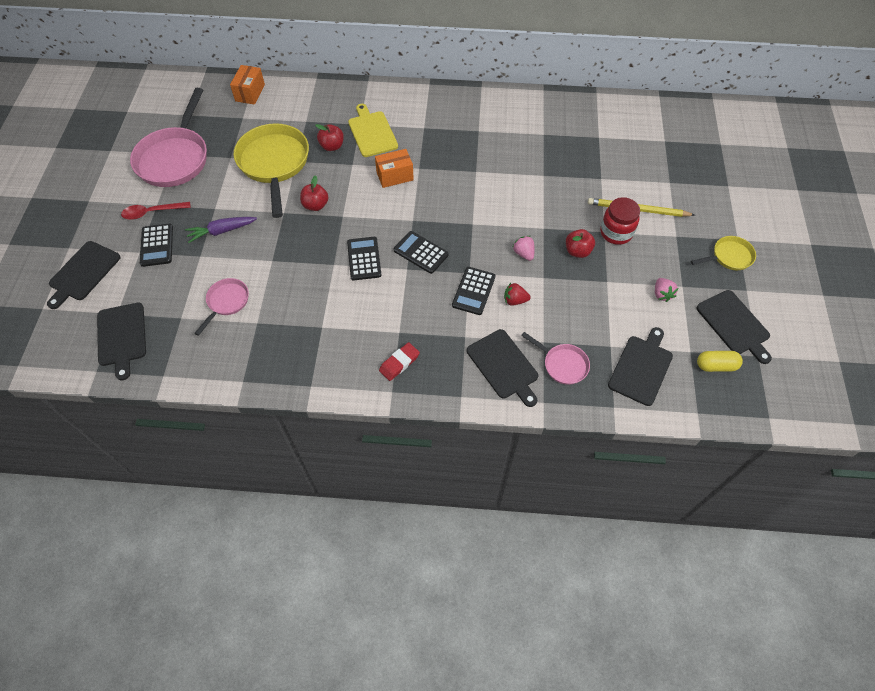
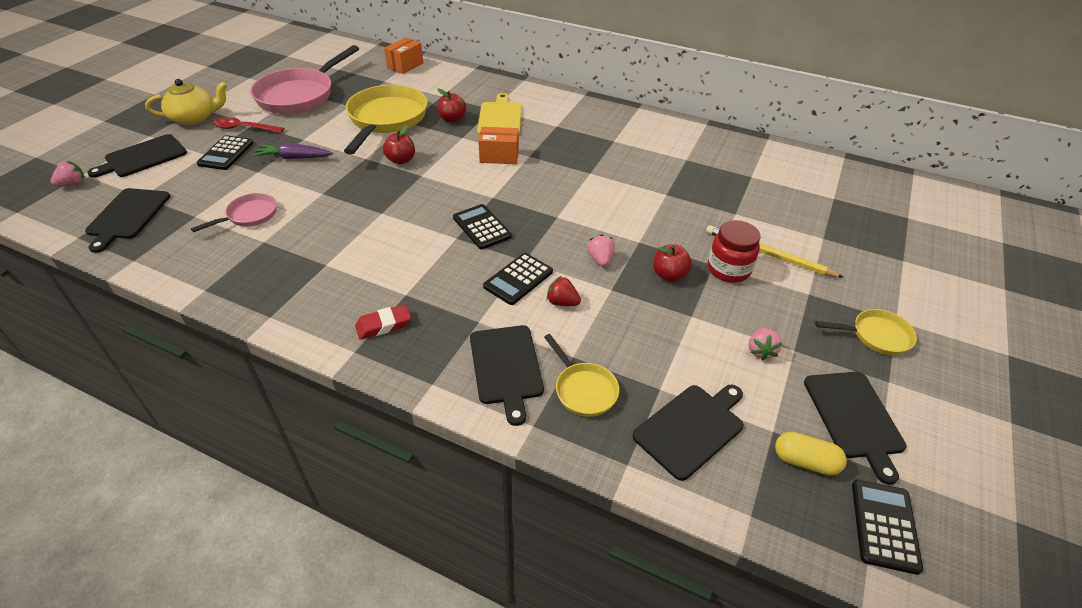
camera: 20 degrees right, 15 degrees down
(43, 321) = (73, 184): none -> pink strawberry
(95, 214) = (195, 118): none -> yellow teapot
(364, 259) = (416, 216): black calculator -> black calculator (884, 526)
(562, 364) = (583, 390): pink pan -> yellow pan

